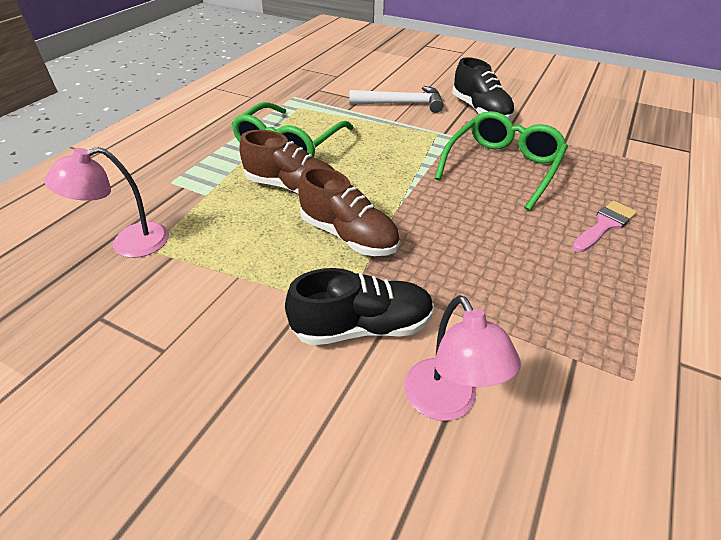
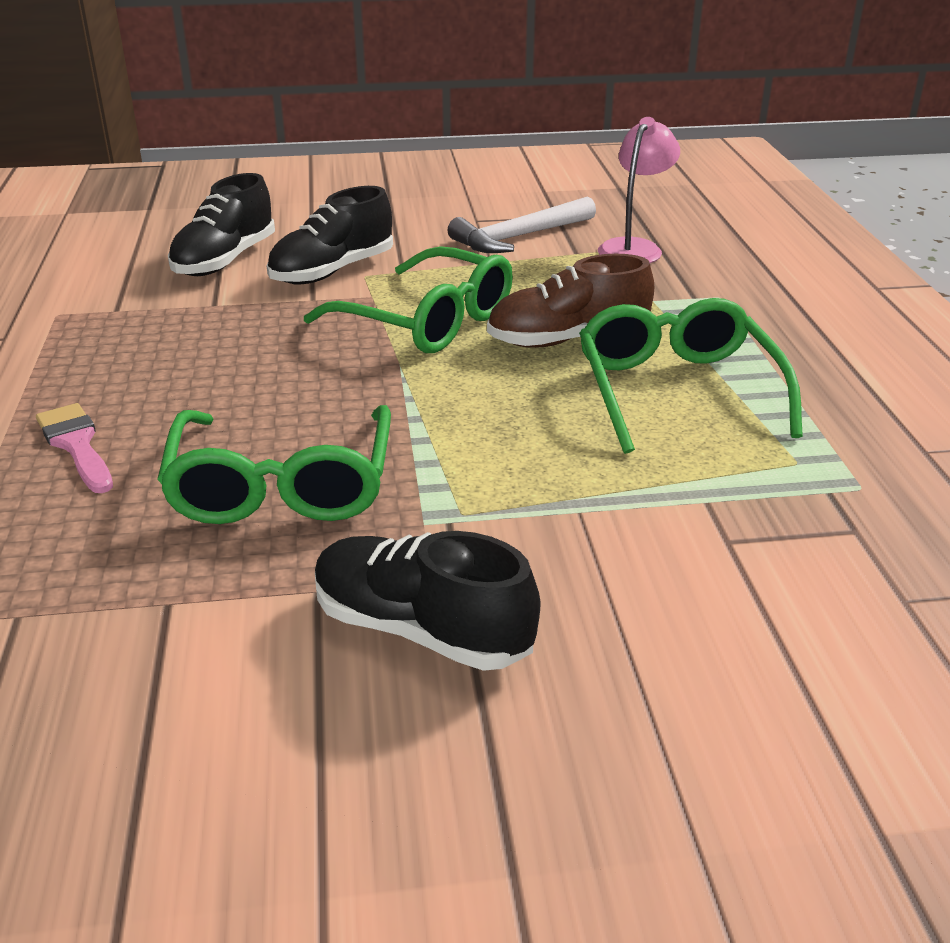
camera: 145 degrees right, 10 degrees down
(349, 235) = (426, 321): brown shoe -> green glasses
(401, 104) = (624, 567): white hammer -> white hammer (520, 237)
(447, 403) = (225, 260): pink lamp -> black shoe
(604, 225) = (76, 445): pink brush -> pink brush turned 135 degrees clockwise

